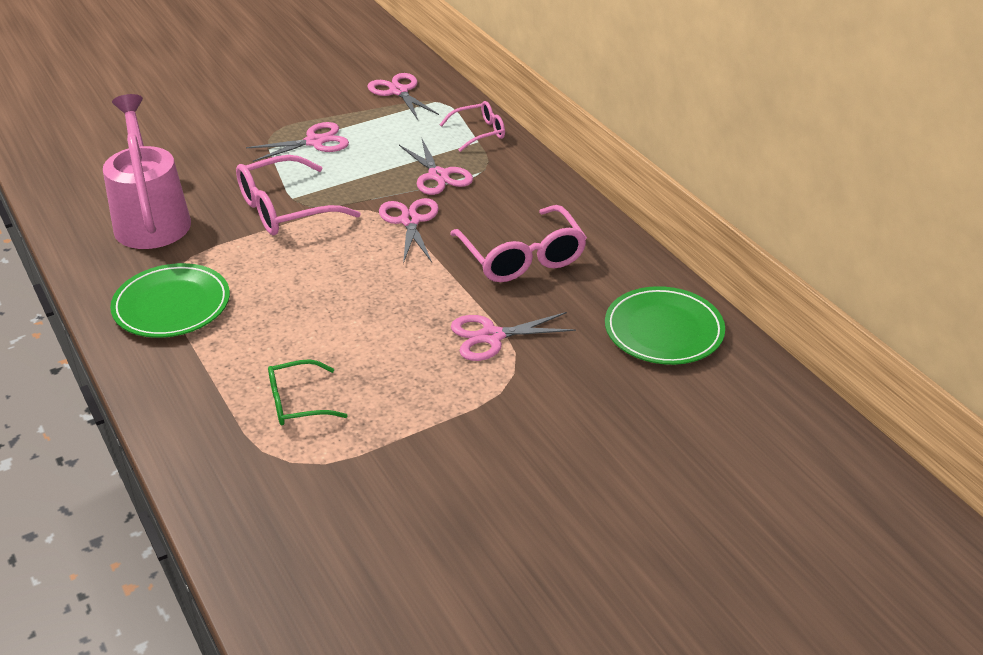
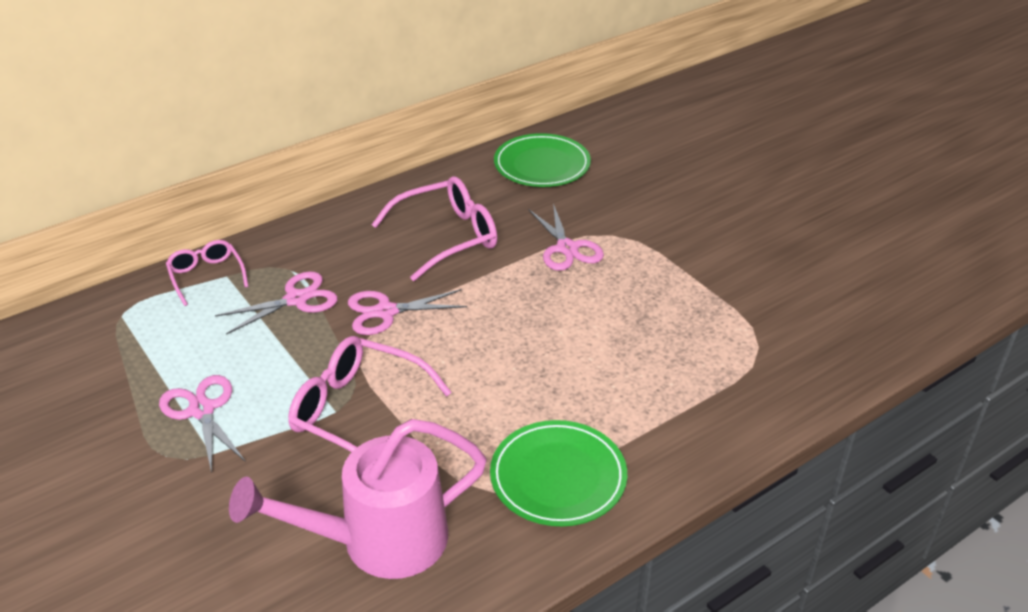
camera: 95 degrees left, 0 degrees up
(286, 209) = (359, 412): pink glasses -> pink glasses turned 150 degrees clockwise
(298, 402) = (684, 353): green glasses -> none
(399, 91) = (85, 349): pink scissors -> none

